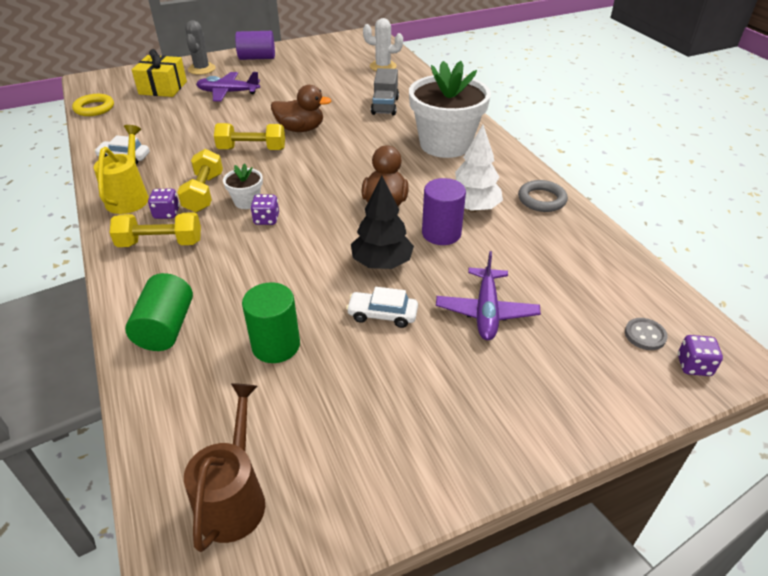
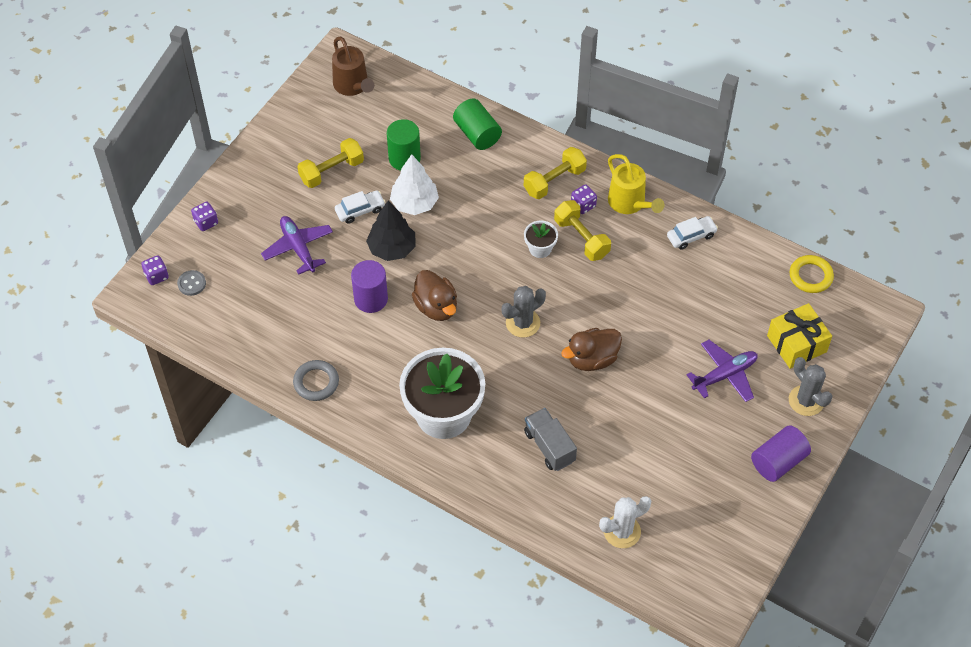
camera: 145 degrees right, 15 degrees up
(252, 149) = (603, 306): yellow dumbbell -> yellow dumbbell (331, 171)
(266, 219) = (507, 240): purple dice -> purple dice (206, 222)
(325, 165) = (523, 323): none -> grey cactus
(472, 208) = (365, 340): white tree -> white tree (414, 203)

